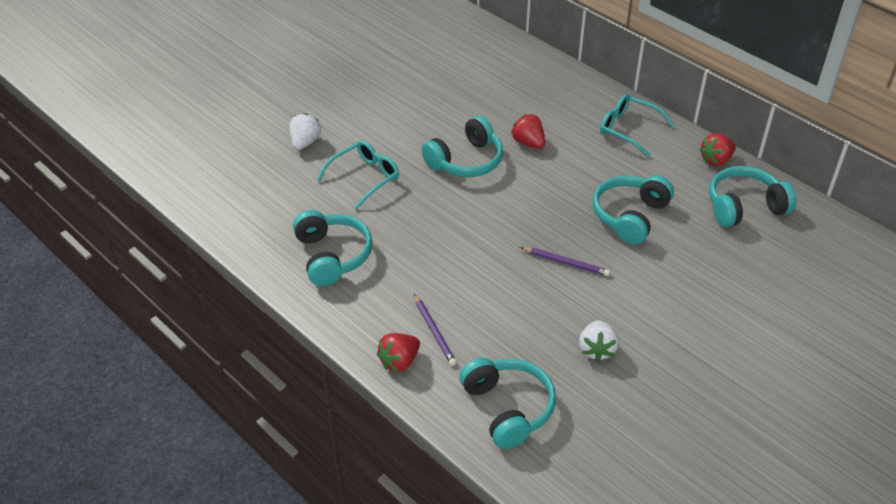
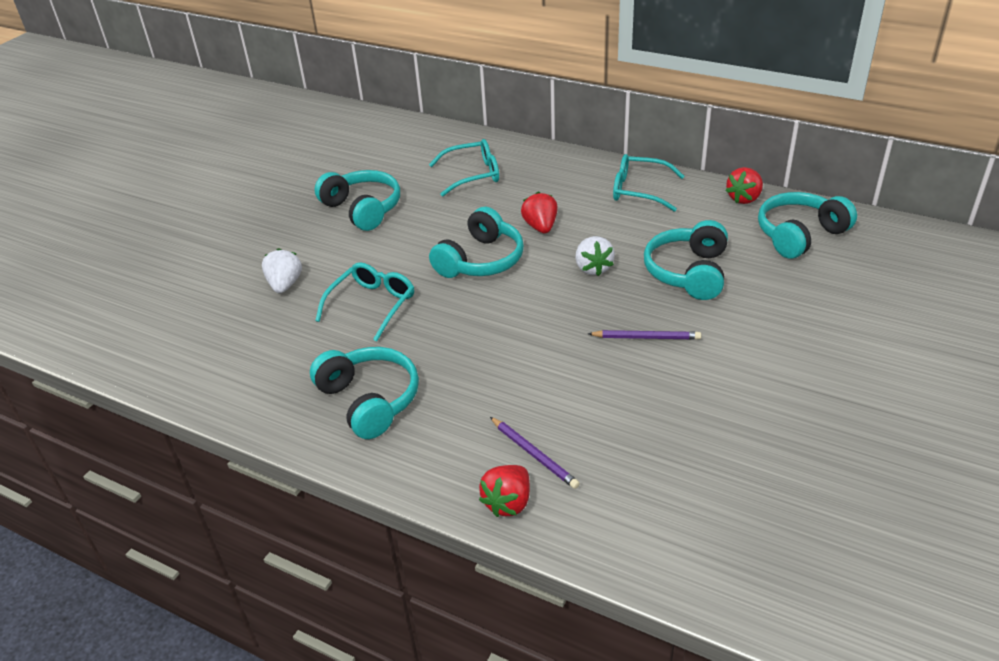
camera: 15 degrees left, 5 degrees down
(494, 79) = (472, 175): none -> turquoise glasses
(508, 408) = (667, 521): turquoise headphones -> turquoise headphones (362, 209)
(528, 143) = (540, 227): red strawberry -> red strawberry turned 45 degrees clockwise
(596, 349) = (732, 422): white strawberry -> white strawberry (593, 268)

